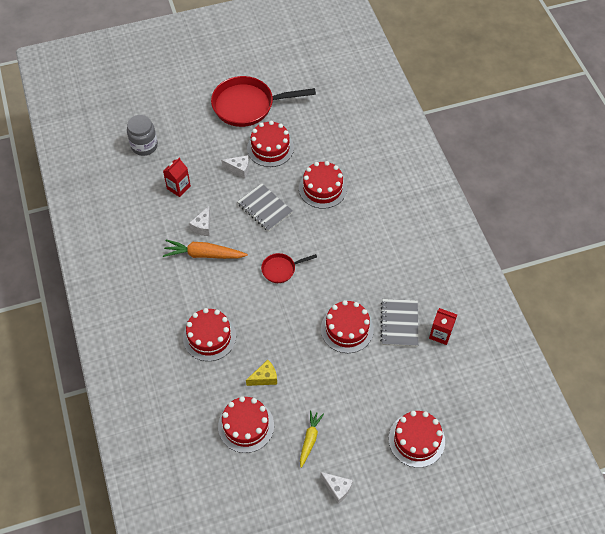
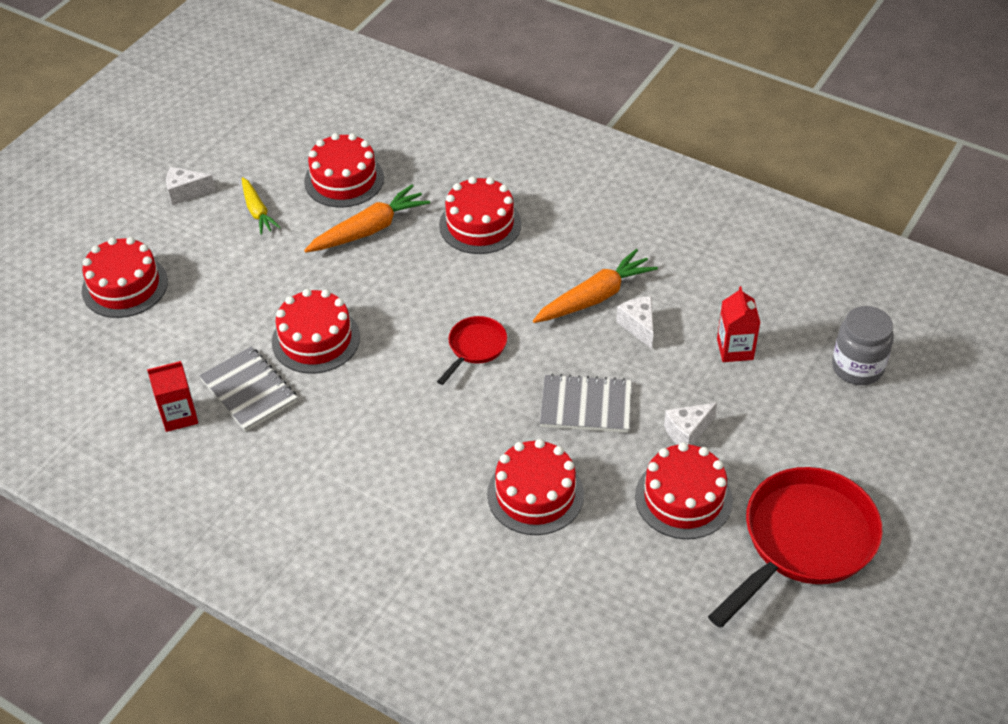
camera: 140 degrees right, 10 degrees down
(264, 378) = (369, 230): yellow cheese -> orange carrot

